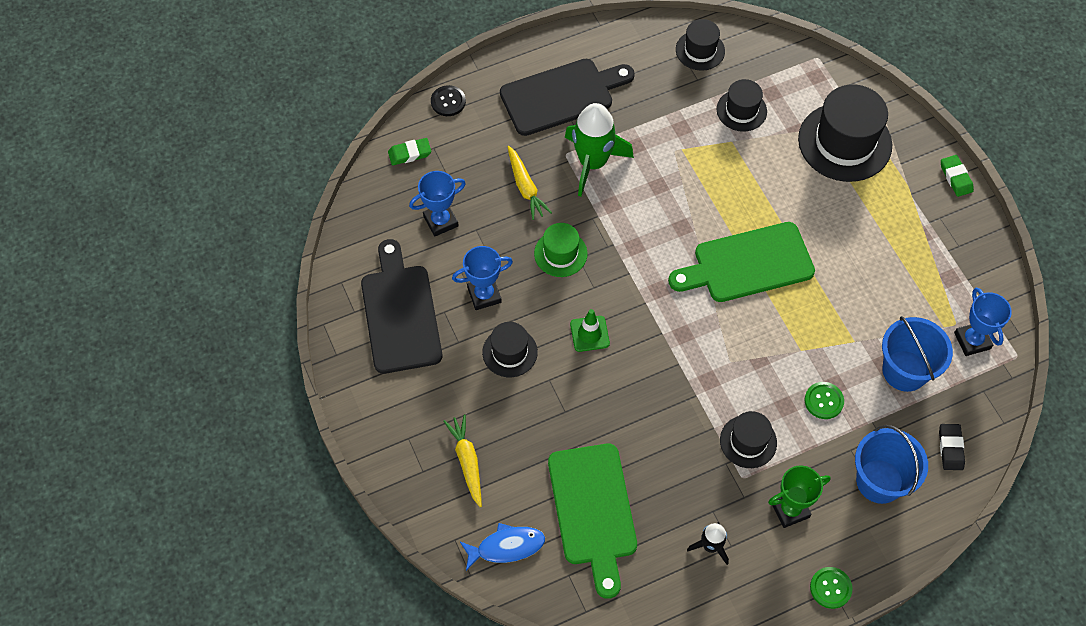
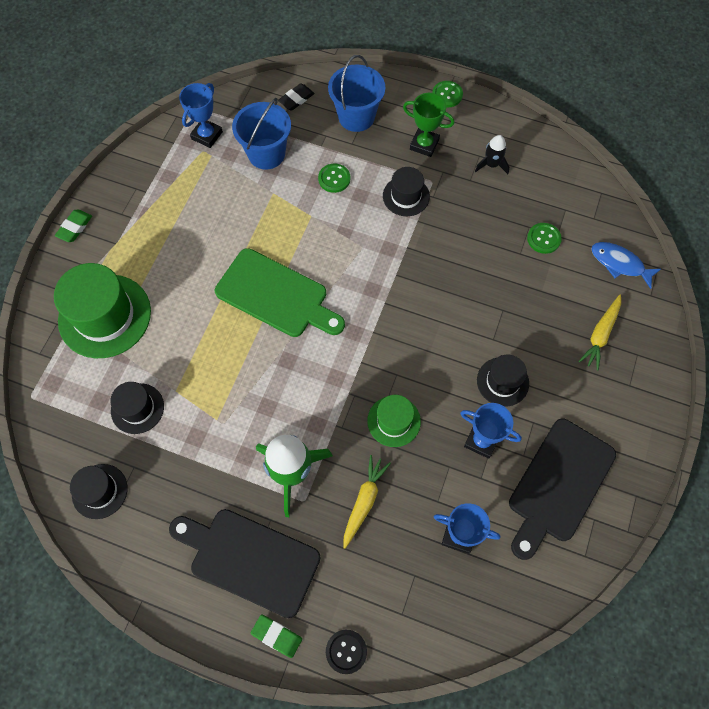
camera: 135 degrees left, 5 degrees up
(409, 153) = (427, 628): green eraser -> green eraser (276, 636)
(589, 334) = (434, 345): green traffic cone -> none
(593, 510) = (543, 239): green cutting board -> green button
(844, 142) = (105, 316): black hat -> green hat

